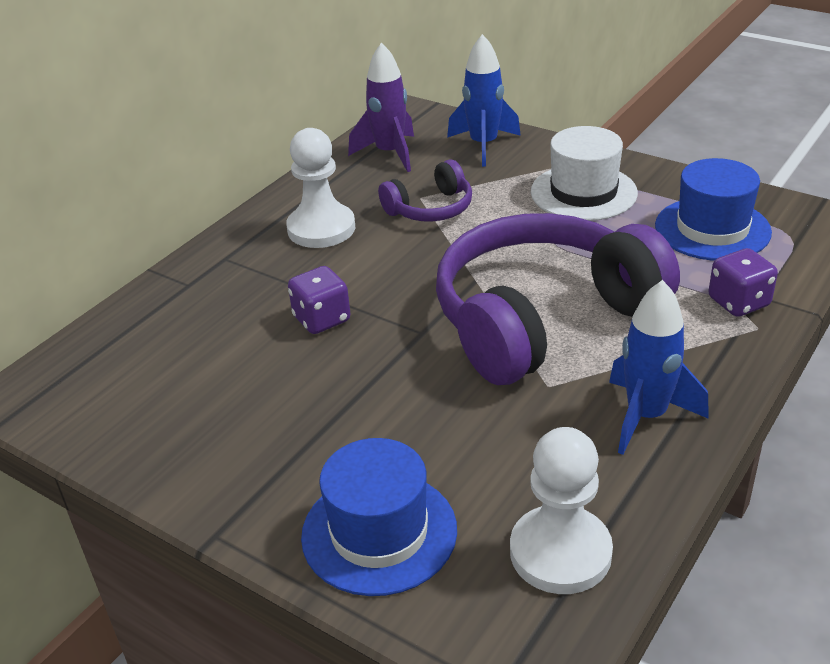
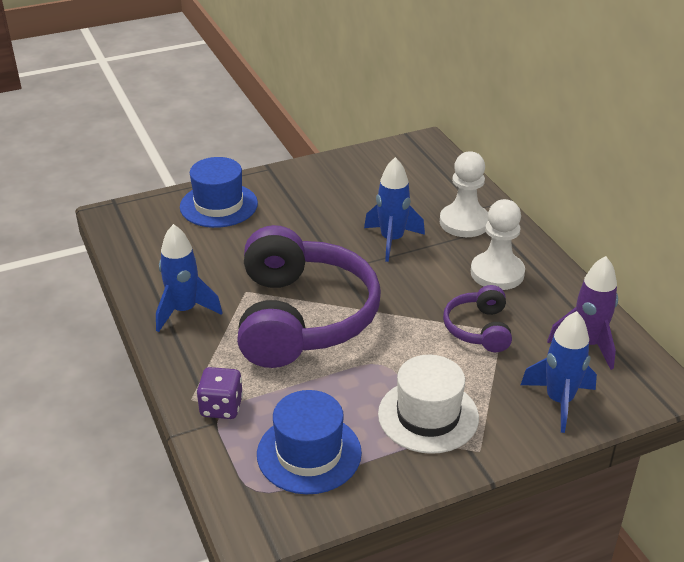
camera: 120 degrees right, 0 degrees up
(322, 319) = (392, 240): purple dice -> blue rocket
(560, 552) = (147, 244): white pawn -> white pawn (464, 222)

